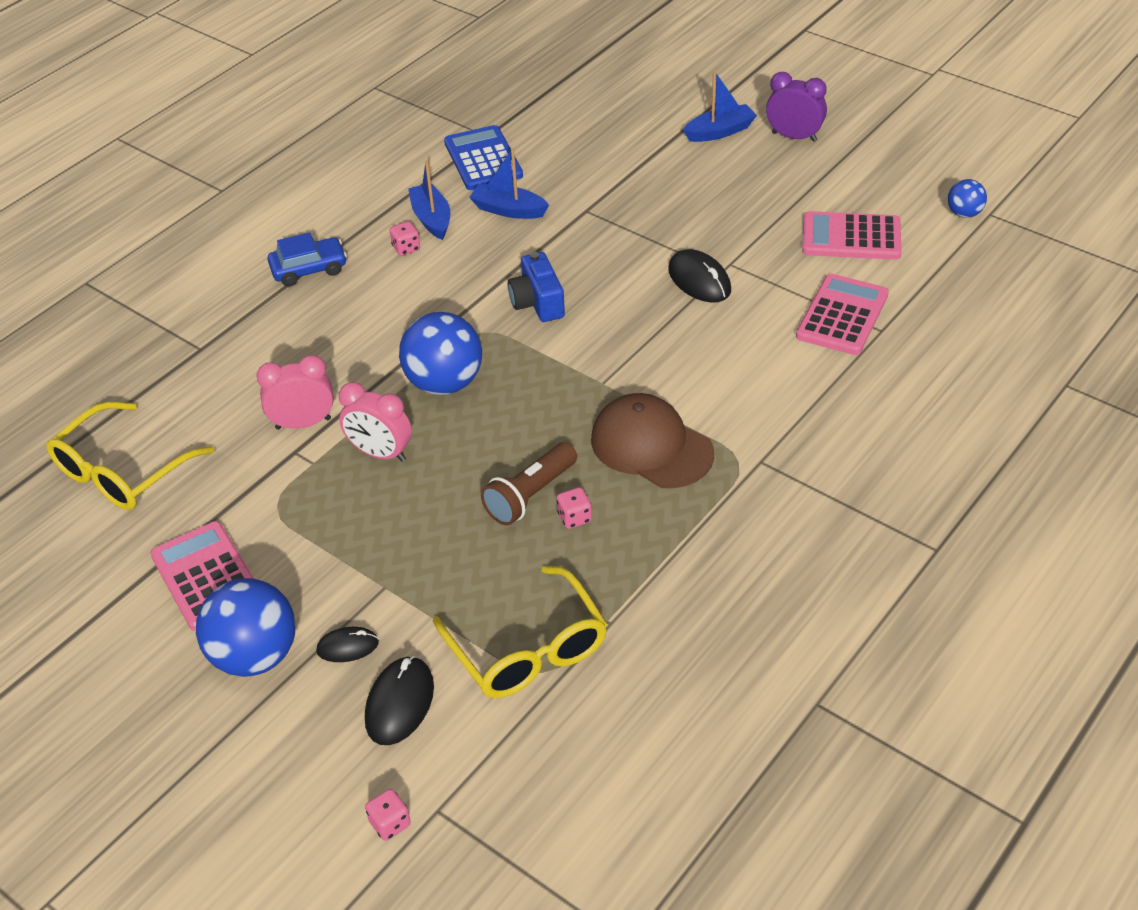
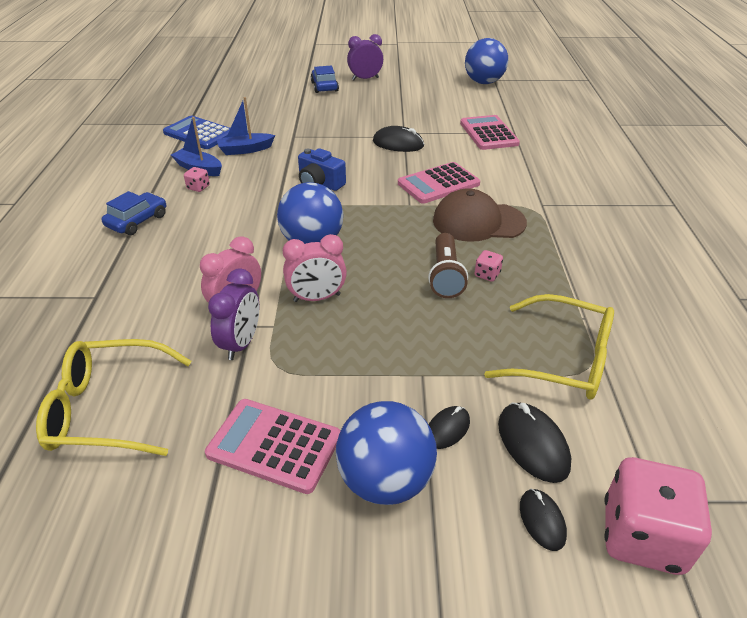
camera: 40 degrees left, 5 degrees down
(122, 471) = (108, 409): yellow glasses -> yellow glasses turned 90 degrees clockwise
(270, 466) = (241, 343): none -> purple clock
(331, 761) = (542, 520): none -> black mouse
(390, 823) = (642, 536): pink dice -> pink dice, size x2.33
(720, 132) = (324, 87): blue boat -> blue car
(851, 237) = (447, 105): pink calculator -> pink calculator (438, 184)
(964, 213) = (483, 82): blue ball -> blue ball, size x1.96

